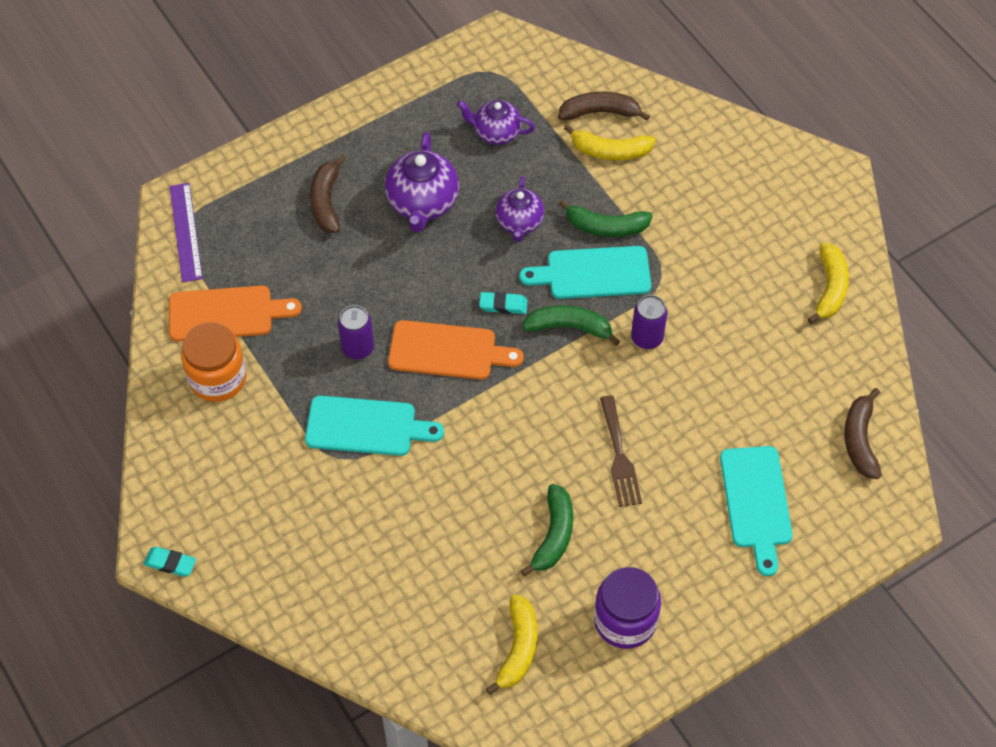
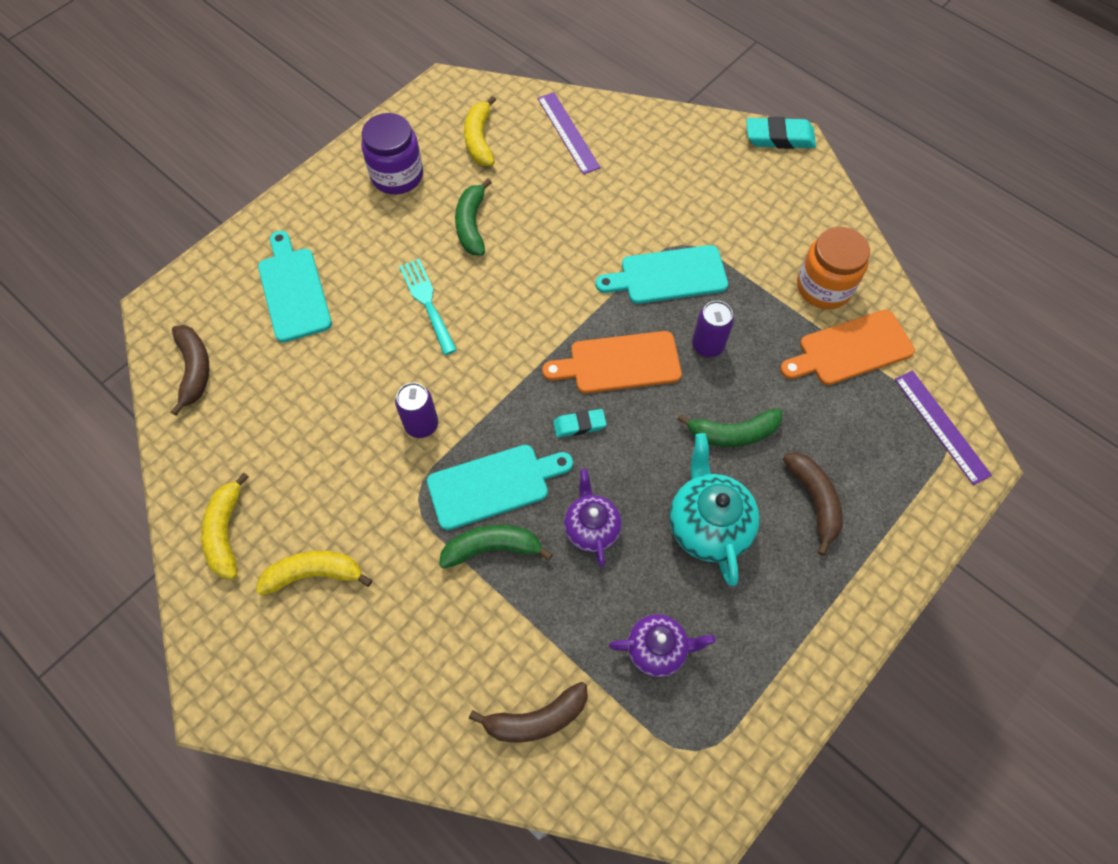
camera: 165 degrees right, 5 degrees up
(170, 563) = (779, 138): turquoise eraser -> turquoise eraser, size x1.63
(410, 632) = (568, 132): none -> purple ruler
(422, 204) = (707, 525): purple teapot -> turquoise teapot
(569, 327) = (504, 417): green banana -> green banana (733, 433)
(610, 151) = (510, 659): yellow banana -> yellow banana (314, 574)
(619, 456) = (427, 302): brown fork -> turquoise fork

